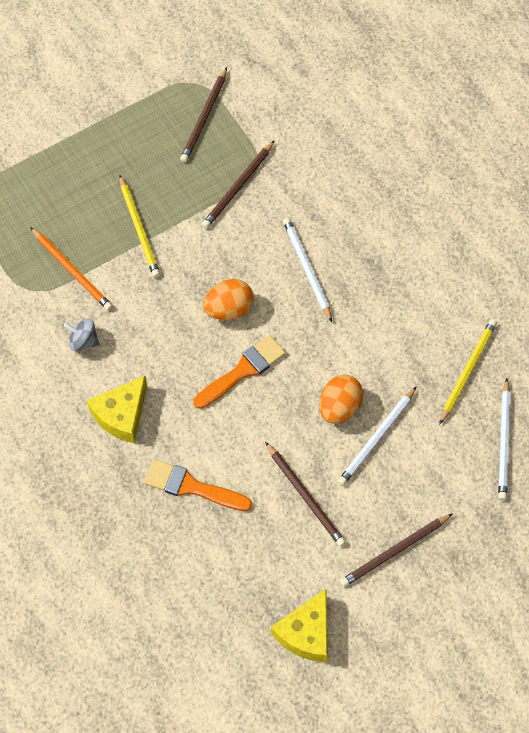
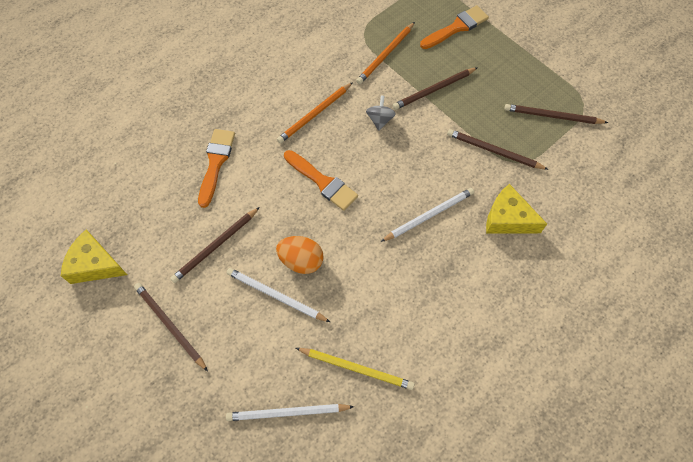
camera: 80 degrees right, 0 degrees up
(49, 183) = (456, 27): none -> orange brush
(83, 341) = (328, 72): grey spinning top -> grey spinning top (380, 120)
(121, 415) = (270, 107): yellow cheese -> yellow cheese (507, 219)
(139, 229) = (434, 90): yellow pencil -> brown pencil
(145, 366) = (314, 114): none -> orange pencil
(229, 309) = (377, 163): orange egg -> none

